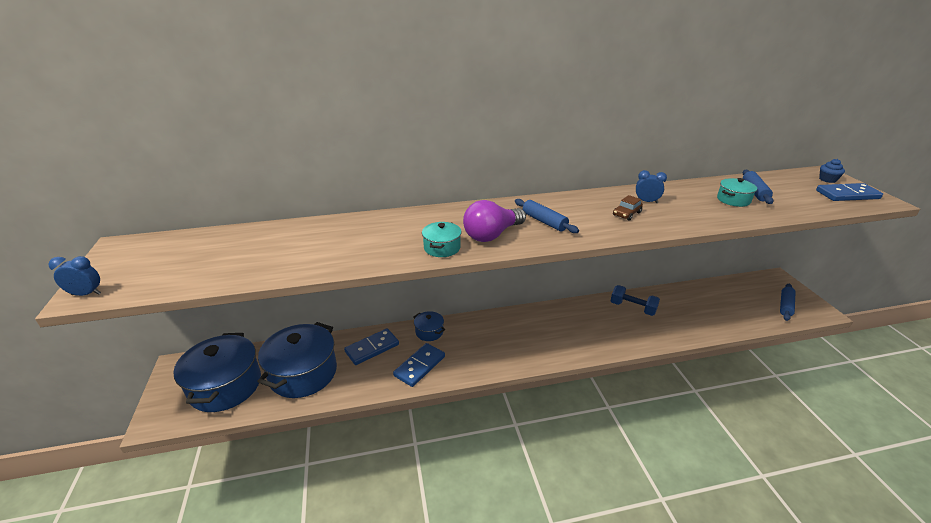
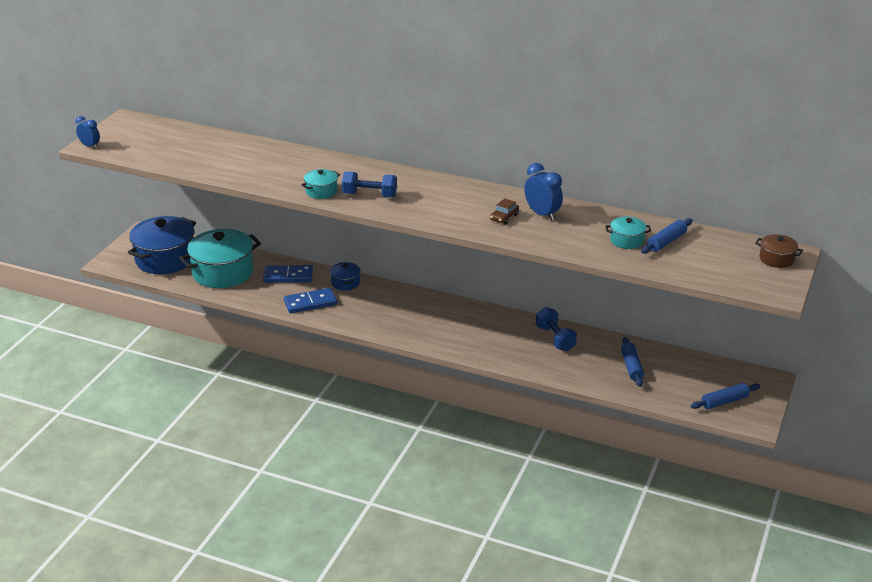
camera: 35 degrees right, 0 degrees up
(303, 373) = (223, 272): blue pot -> turquoise pot
(492, 235) = (370, 195): purple light bulb -> blue dumbbell
(544, 221) = (425, 199): blue rolling pin -> blue rolling pin (631, 367)
(626, 214) = (504, 217): brown car -> brown car turned 45 degrees counterclockwise
(646, 201) = (542, 214): blue clock -> blue clock, size x1.54
(827, 179) = (776, 259): blue cupcake -> brown pot
(847, 195) = (756, 276): blue domino -> none

